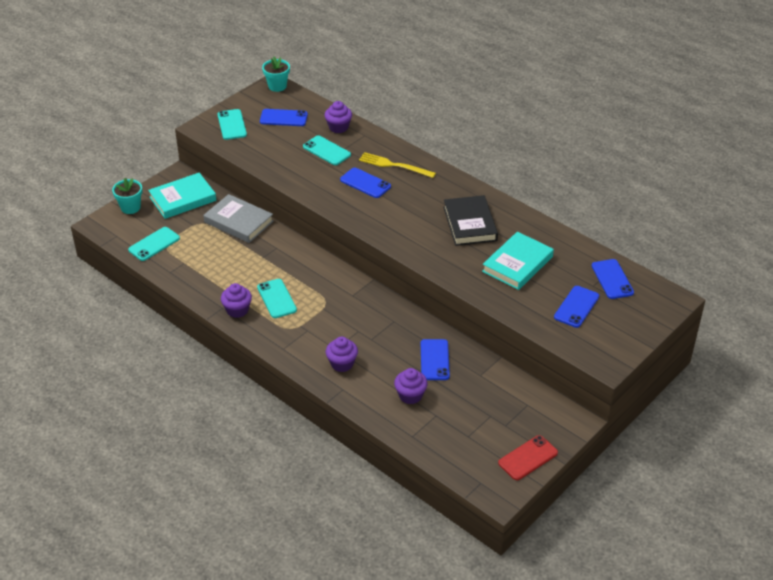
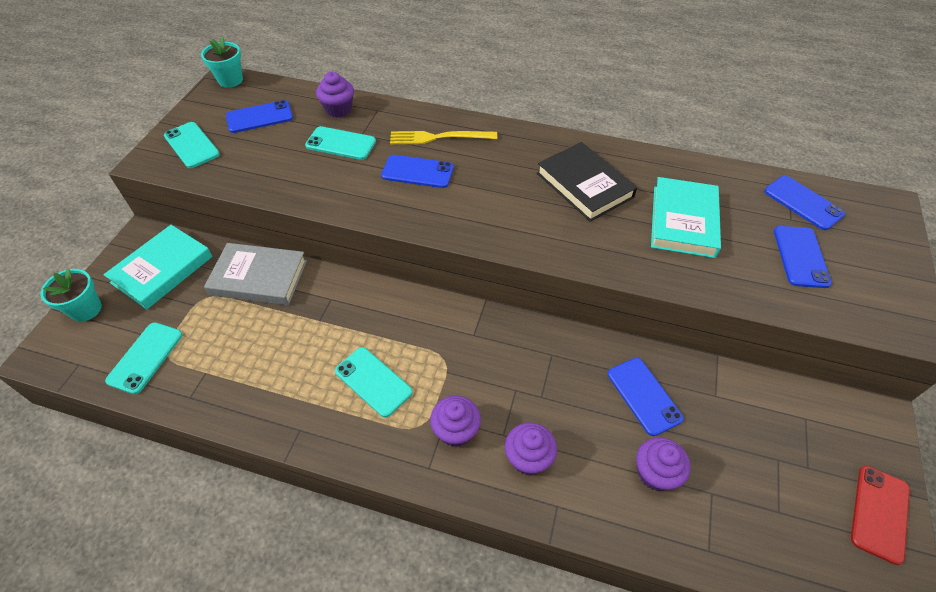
camera: 25 degrees left, 10 degrees up
(237, 310) = (325, 425): purple cupcake -> purple cupcake (456, 431)

